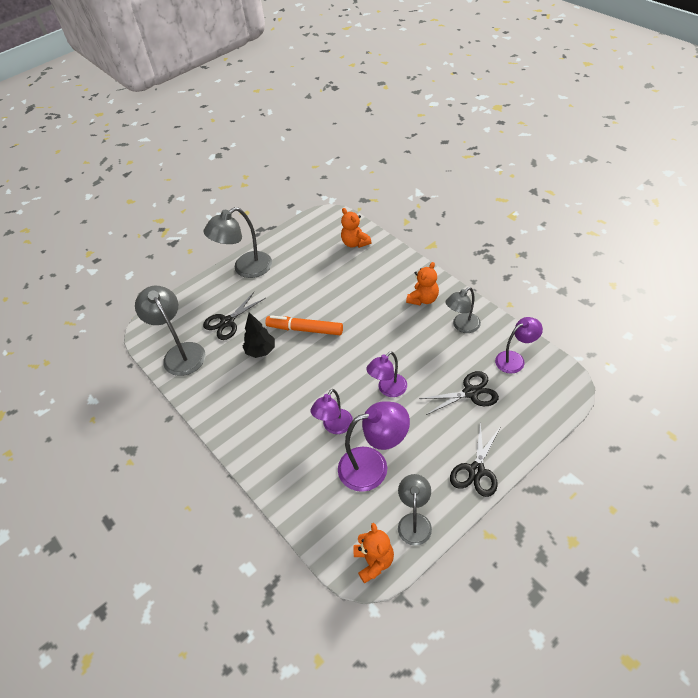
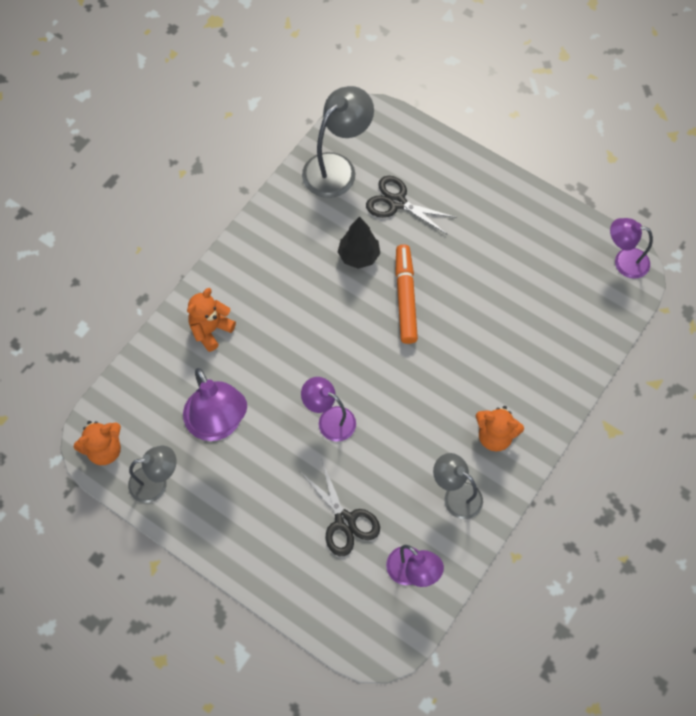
camera: 70 degrees right, 15 degrees up
(246, 269) = (496, 194): grey lamp -> none
(334, 427) = (263, 370): purple lamp -> purple lamp (624, 261)
(355, 243) = (584, 321): orange teddy bear -> orange teddy bear (211, 330)
(476, 470) = (232, 542): black scissors -> none

